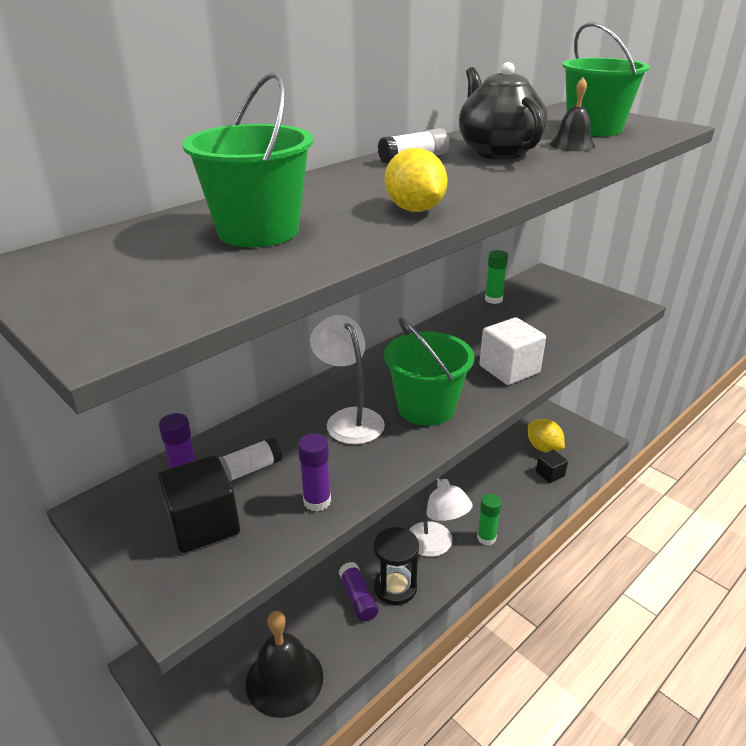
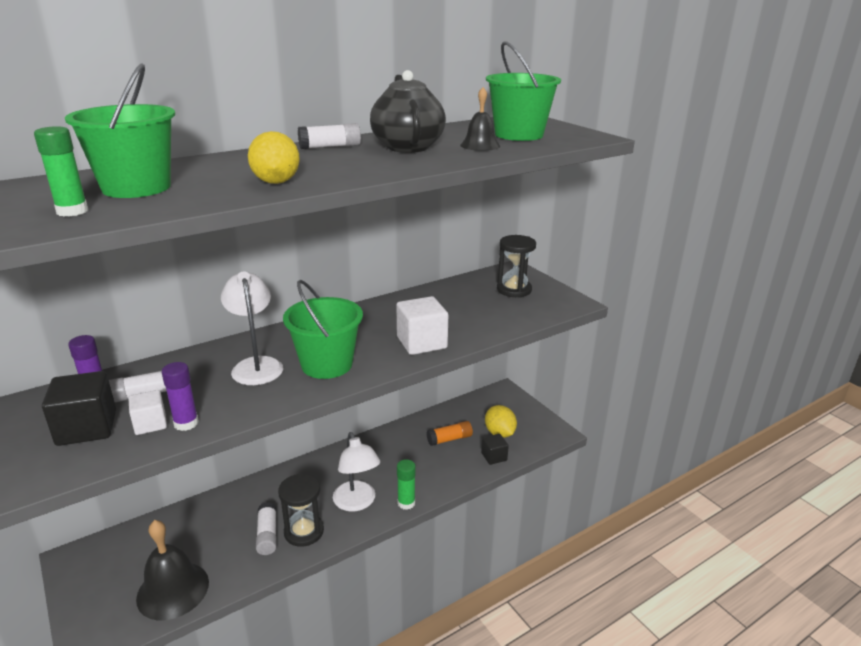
camera: 10 degrees right, 5 degrees down
(276, 508) = (150, 424): none -> white cube
(358, 598) = (267, 535): purple glue stick -> white glue stick
(493, 299) = (450, 285): green glue stick -> green glue stick (72, 211)
(497, 461) = (449, 439): none -> orange glue stick
(562, 297) = (514, 290): none -> black hourglass

